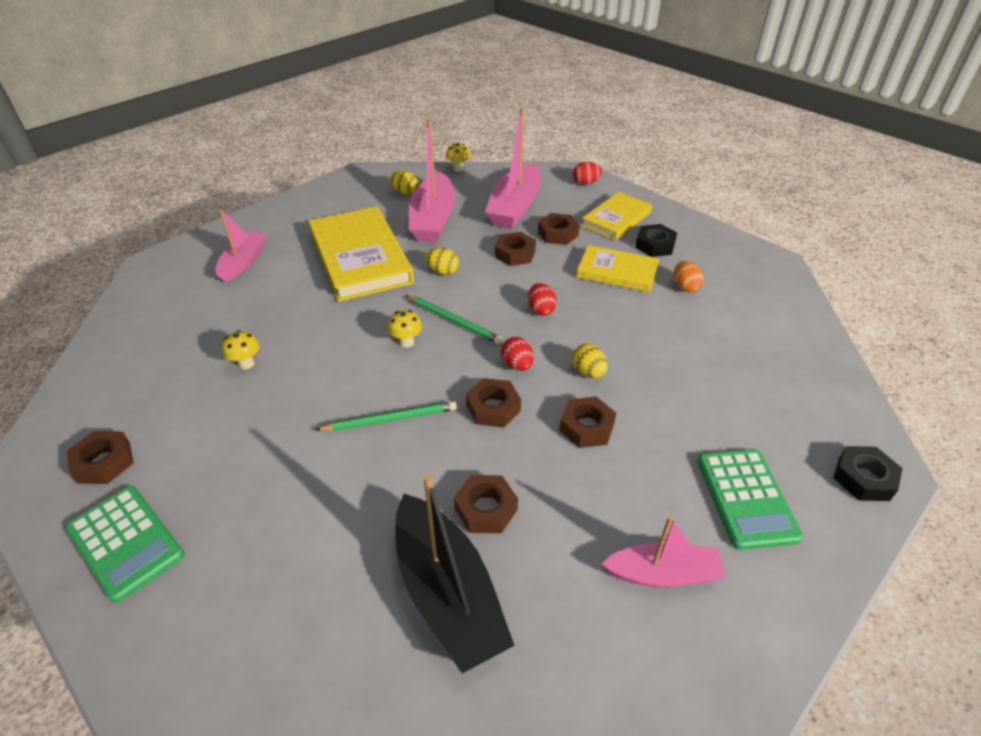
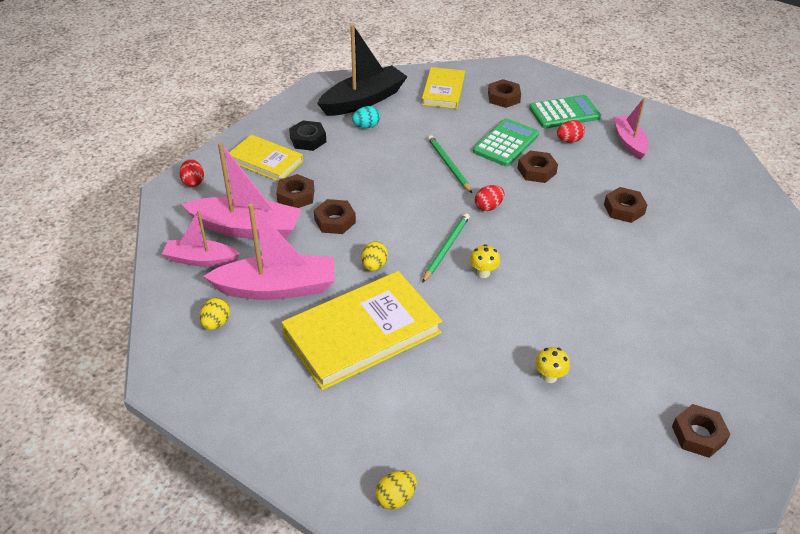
camera: 100 degrees left, 0 degrees up
(125, 542) = (750, 384): green calculator -> green calculator (506, 143)
(243, 262) = (390, 440): pink boat -> pink boat (200, 259)
(390, 419) = (572, 266): green pencil -> green pencil (449, 165)
(447, 593) = (687, 218): black boat -> black boat (363, 100)
(458, 169) = (157, 284): yellow mushroom -> none
(493, 407) = (537, 215): brown nut -> brown nut (503, 98)
(541, 310) = (416, 199): red egg -> red egg (569, 140)
(588, 372) = (483, 172): yellow egg -> yellow egg (396, 498)
(617, 272) = (353, 160): yellow book -> yellow book (443, 91)
(685, 287) = (366, 126): orange egg -> turquoise egg
(863, 478) = (530, 75): black nut -> none

